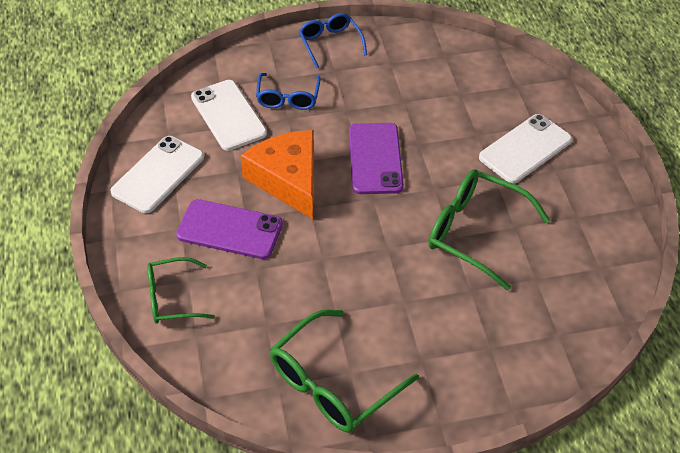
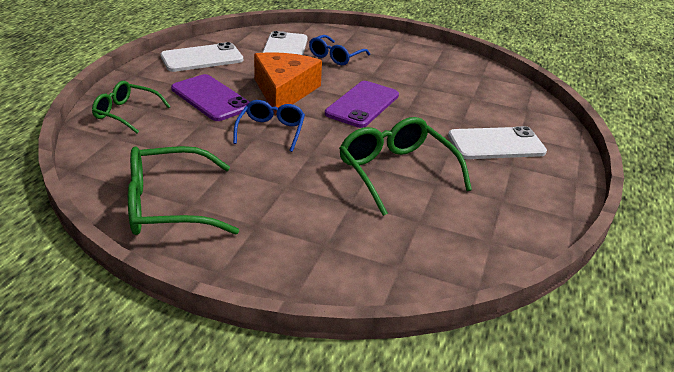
camera: 30 degrees right, 15 degrees down
(330, 43) = (398, 44): blue glasses -> blue glasses (271, 131)

